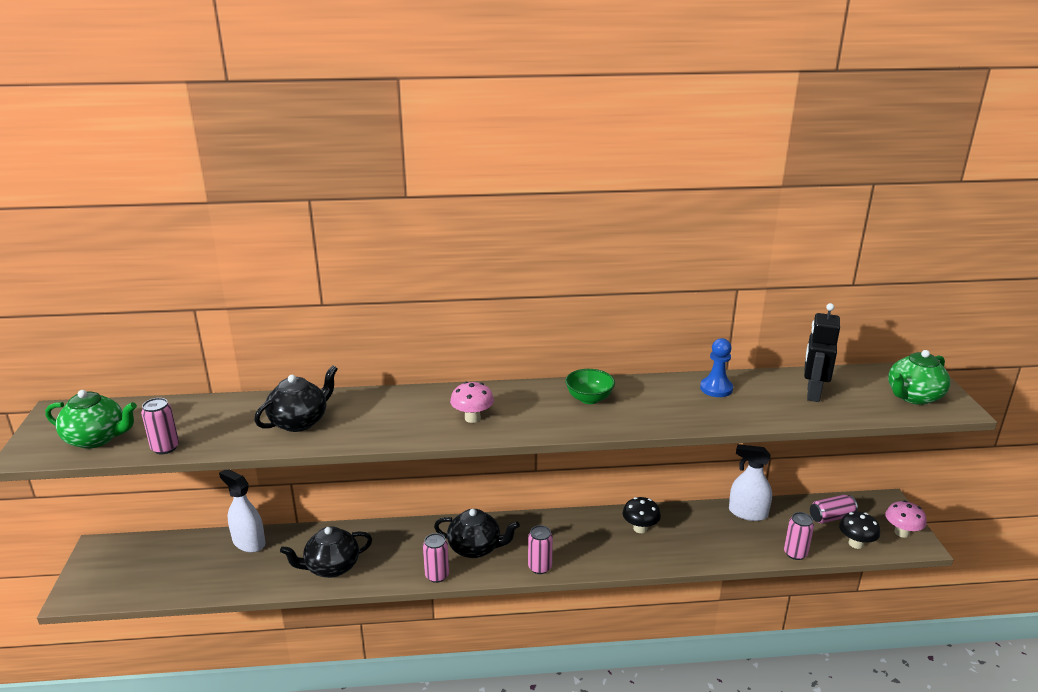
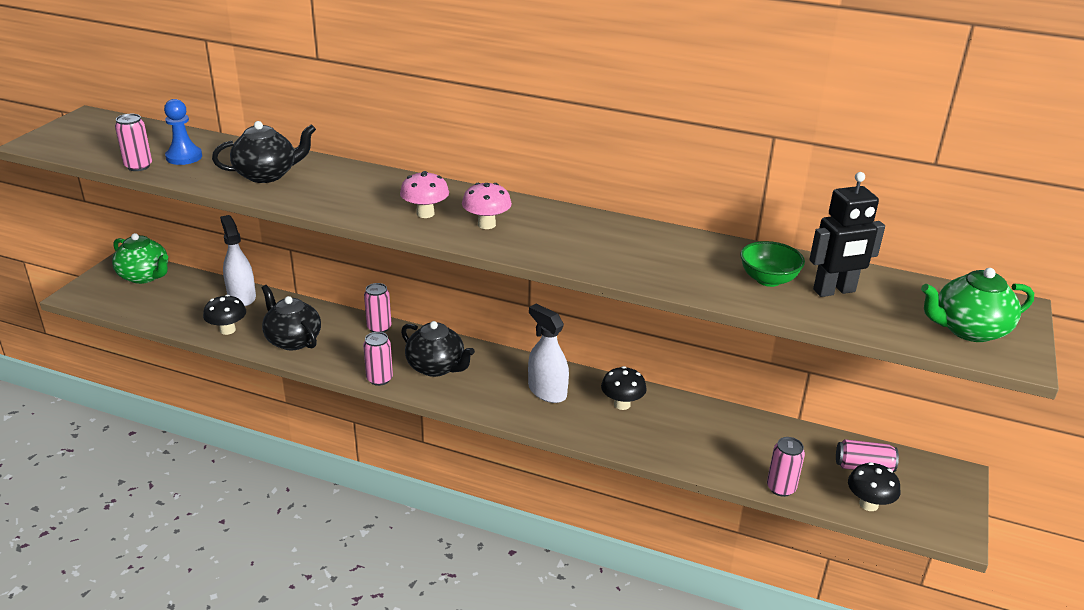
camera: 25 degrees right, 5 degrees up
(97, 439) = (95, 145): green teapot -> green teapot (145, 276)
(261, 578) = (227, 330): none -> black mushroom
(331, 567) = (293, 340): black teapot -> black teapot turned 45 degrees clockwise
(540, 567) = (484, 405): pink can -> pink can (379, 328)
(589, 399) = (563, 227): green bowl -> green bowl (768, 280)
(716, 388) = (719, 255): blue pawn -> blue pawn (184, 157)
(747, 513) = (761, 429): white spray bottle -> white spray bottle (547, 391)
(812, 393) = (834, 291): black robot -> black robot turned 150 degrees counterclockwise
(901, 532) = (942, 513): pink mushroom -> pink mushroom (486, 224)

